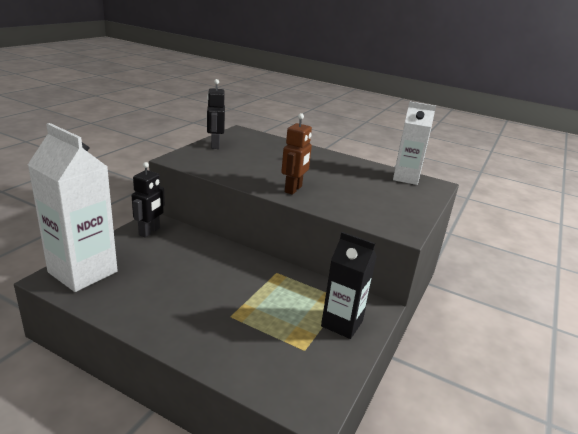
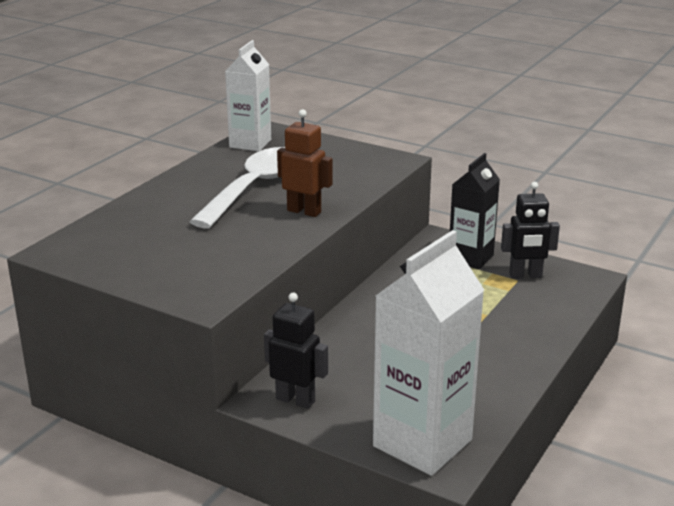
camera: 85 degrees left, 0 degrees up
(215, 145) = (133, 271): black robot -> black robot (525, 276)
(329, 176) = (254, 188): none -> white spoon

